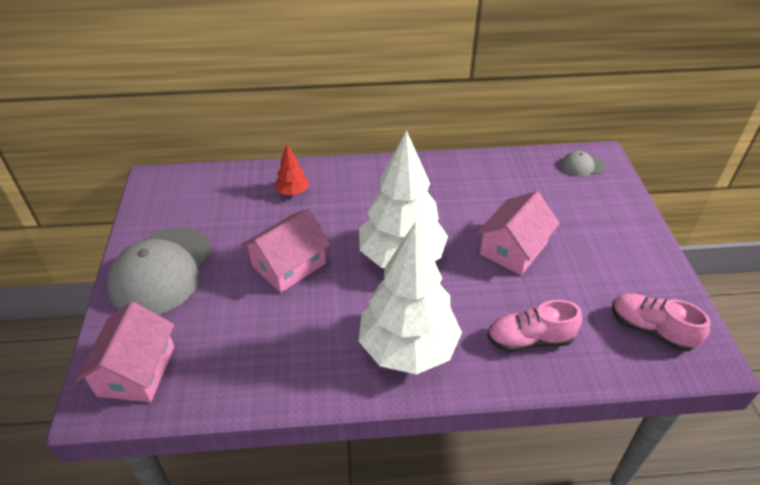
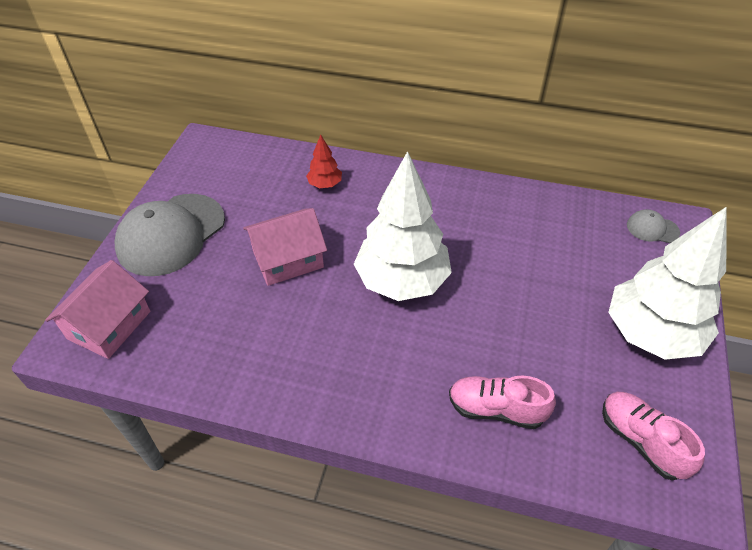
camera: 20 degrees right, 5 degrees up
(408, 348) = (365, 379): white tree -> white tree (651, 334)
(513, 248) = (526, 303): pink house -> none

